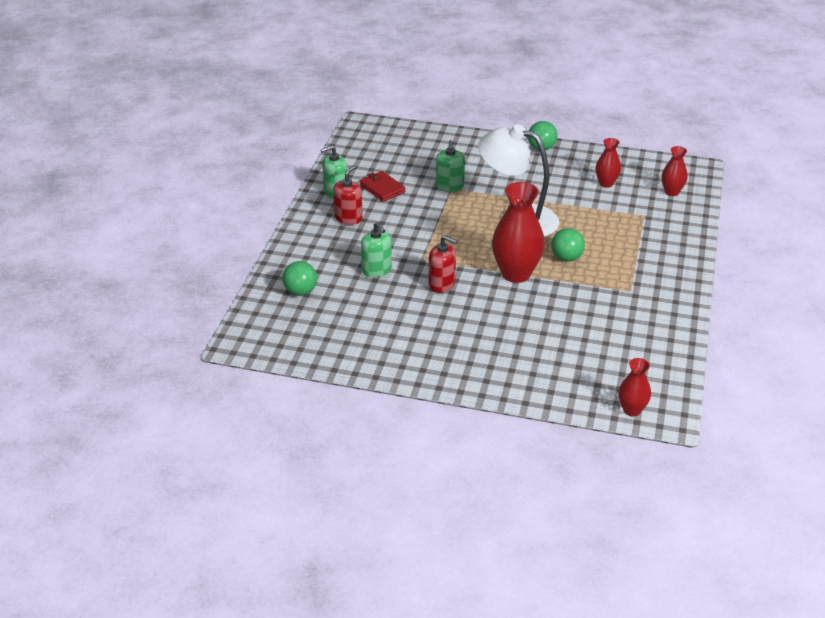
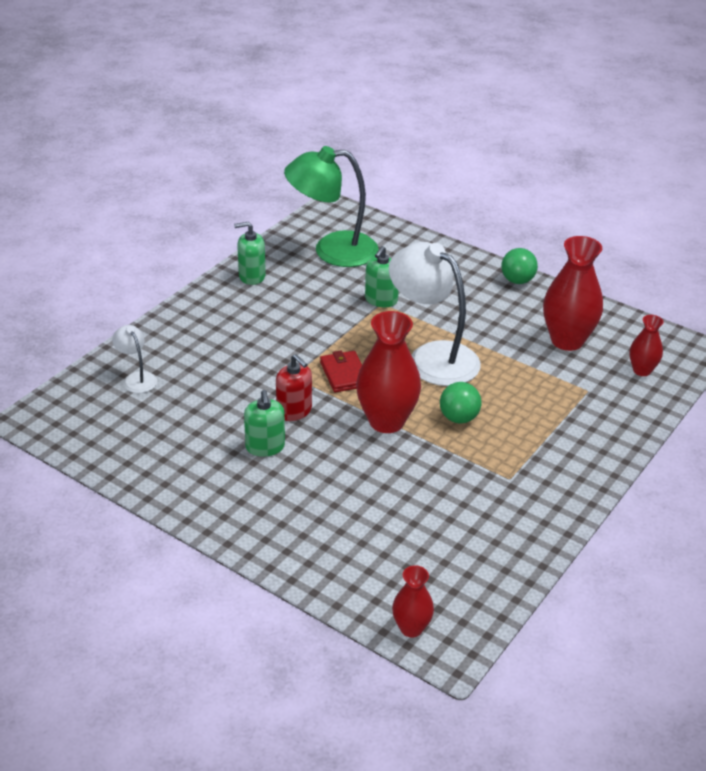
camera: 20 degrees right, 0 degrees up
(300, 291) = (137, 378): green ball -> white lamp
(348, 218) = (245, 309): red soap dispenser -> none
(376, 270) = (234, 375): green soap dispenser -> green soap dispenser (265, 447)
(382, 188) = (304, 285): red wallet -> red wallet (344, 374)
(385, 157) = (332, 250): none -> green lamp
(606, 183) = (567, 340): red vase -> red vase, size x1.86

